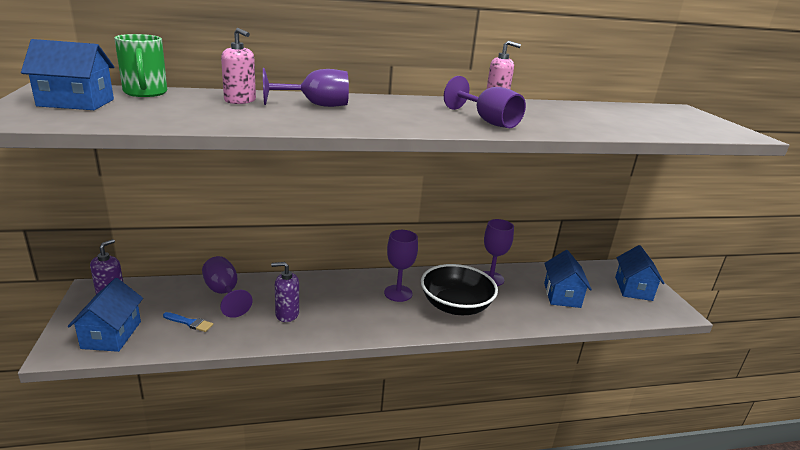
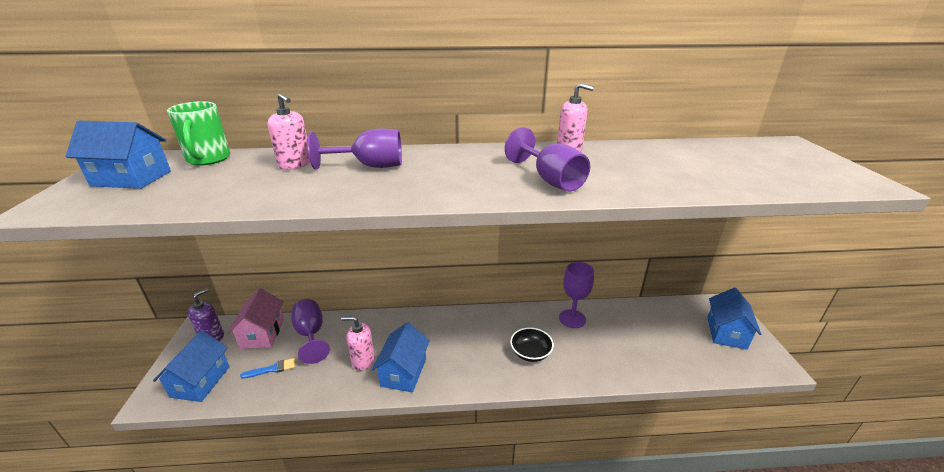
camera: 10 degrees right, 5 degrees up
(169, 293) = (262, 333): none -> pink house
(189, 323) = (272, 369): blue brush -> blue brush turned 45 degrees counterclockwise
(287, 314) = (363, 360): purple soap dispenser -> pink soap dispenser
(398, 293) = (475, 336): purple goblet -> none
(455, 306) = (530, 353): black bowl -> black bowl, size x0.56
(562, 295) = (645, 341): blue house -> blue house (403, 372)

